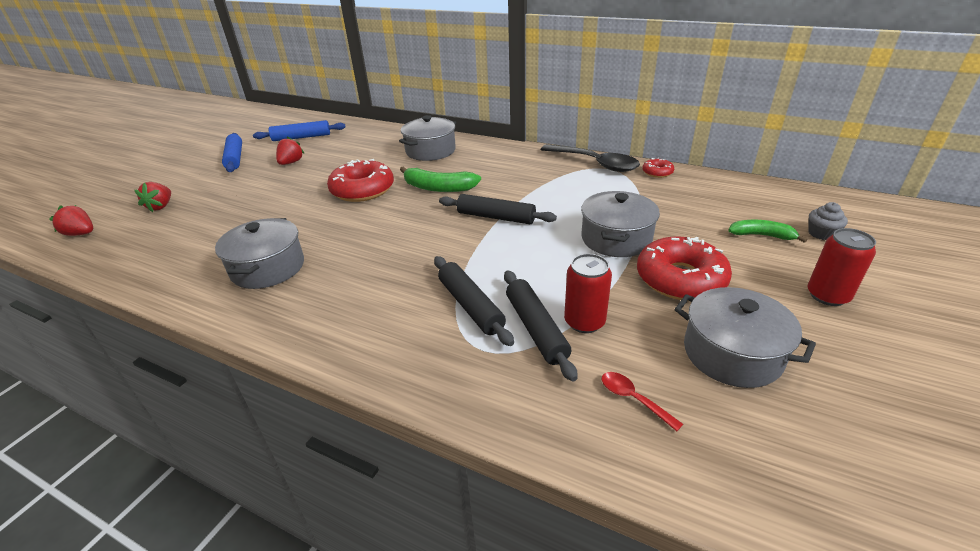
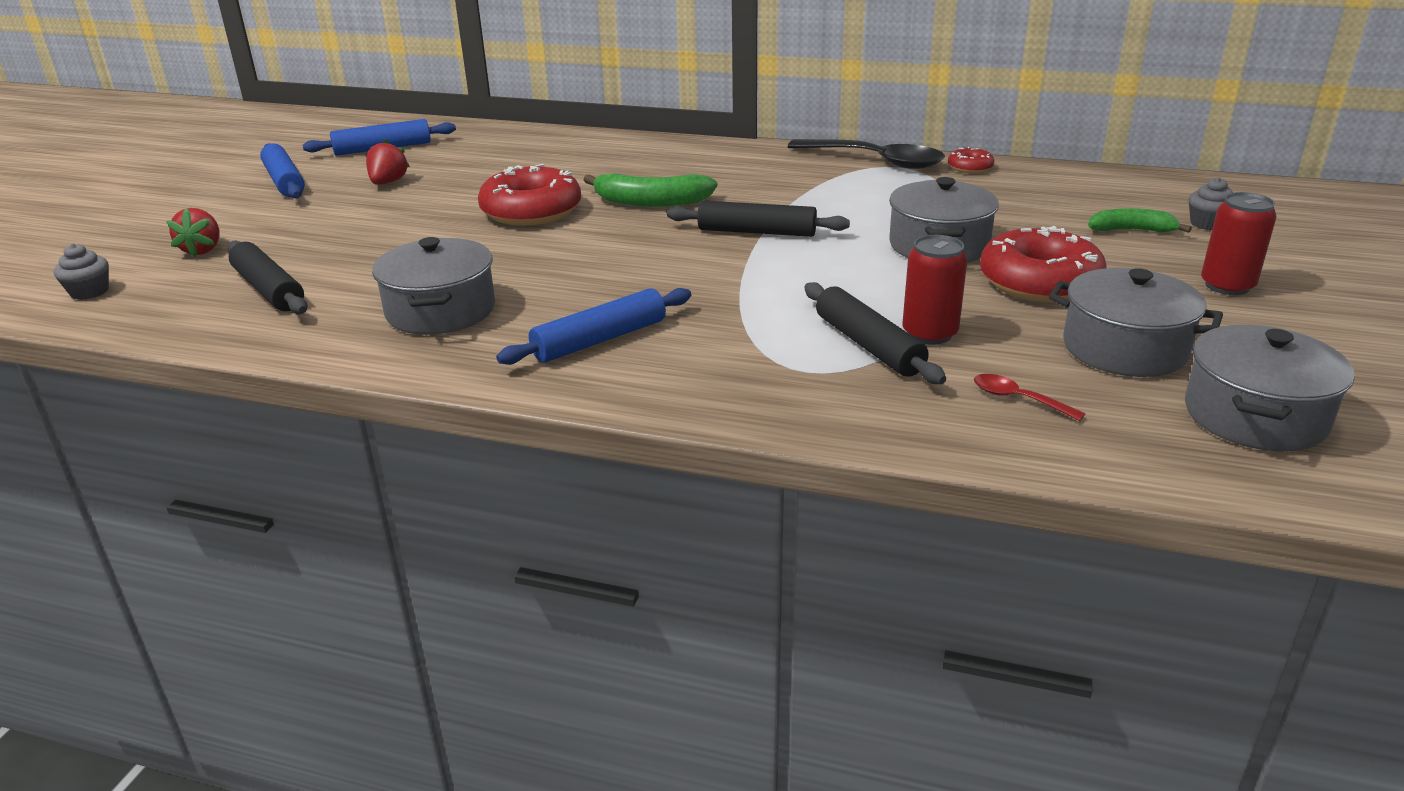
camera: 10 degrees left, 5 degrees down
(81, 234) = (89, 291): red strawberry -> grey cupcake
(354, 304) = (599, 340): none -> blue rolling pin
(430, 151) = (613, 157): grey pot -> grey pot (1255, 416)
(470, 306) = (768, 329): black rolling pin -> black rolling pin (269, 289)

